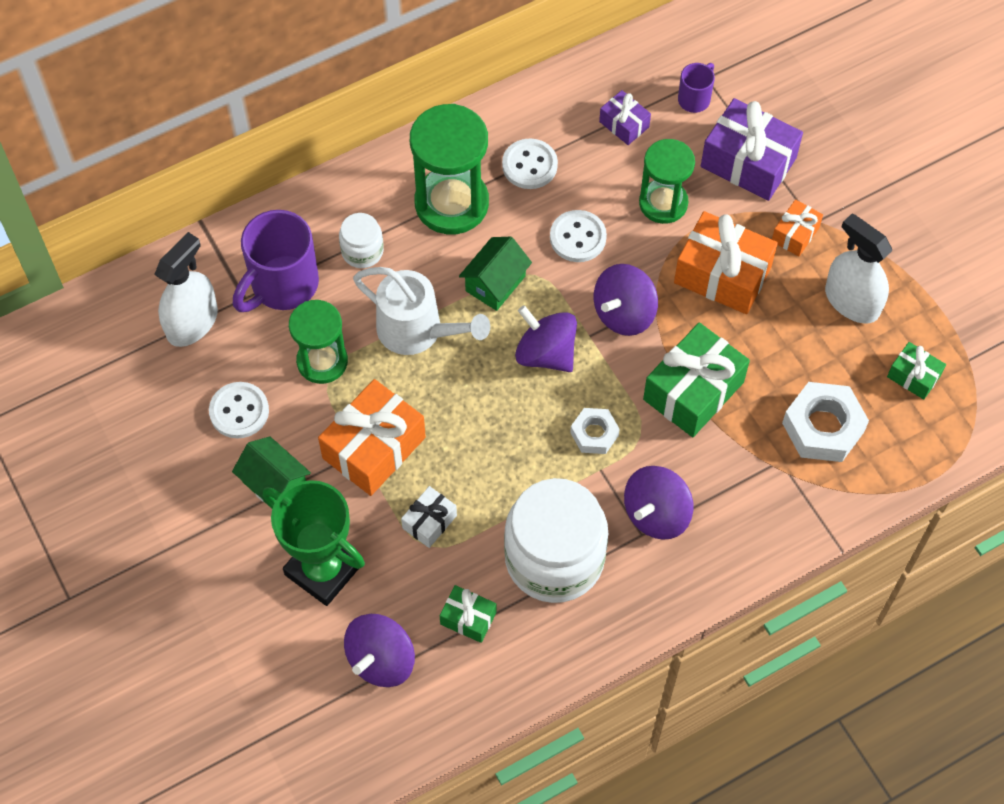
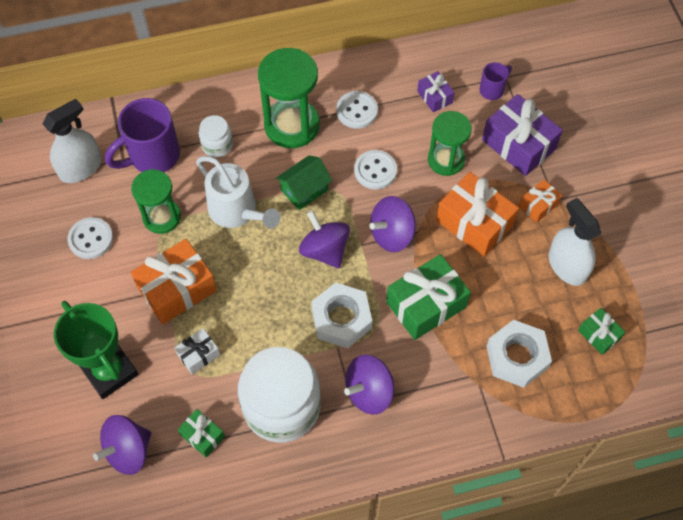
camera: 15 degrees right, 0 degrees up
(274, 484) = (97, 298): green house -> none
(594, 434) = (341, 319): white nut -> white nut, size x1.70

